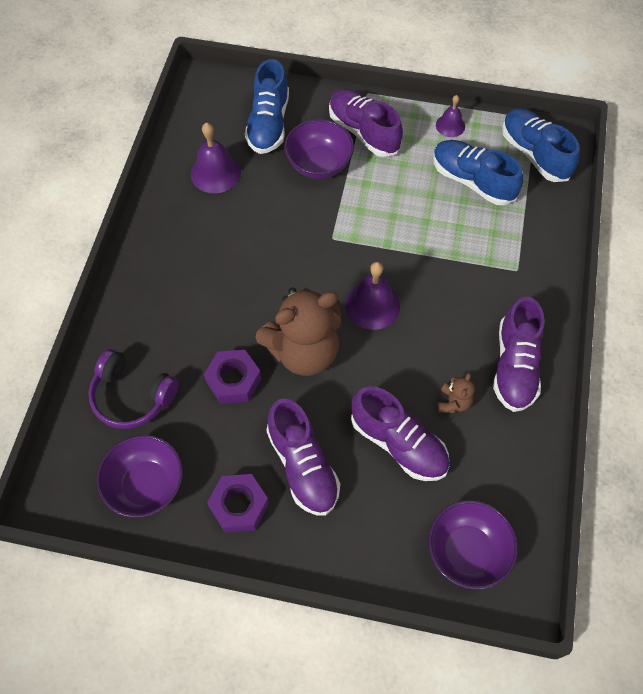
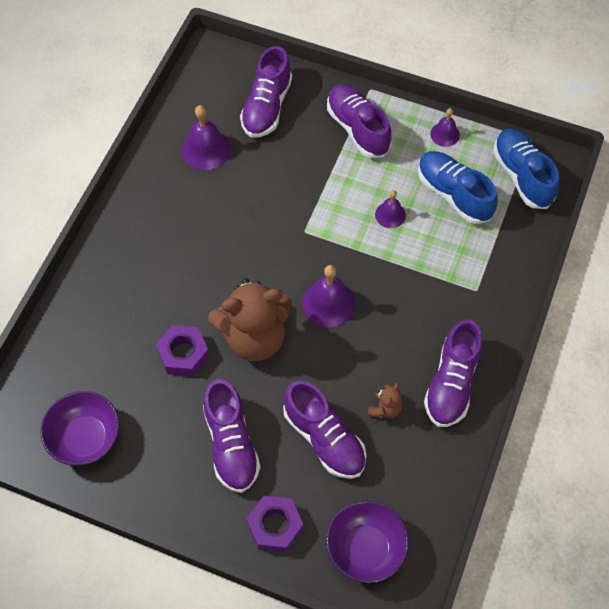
camera: 10 degrees right, 0 degrees up
(132, 396) = (88, 354): purple headphones -> none
(239, 506) = (166, 471): purple nut -> purple nut (275, 526)
(268, 124) = (267, 107): blue shoe -> purple shoe
(319, 164) = (307, 155): purple bowl -> none
(414, 209) = (390, 215): none -> purple bell

